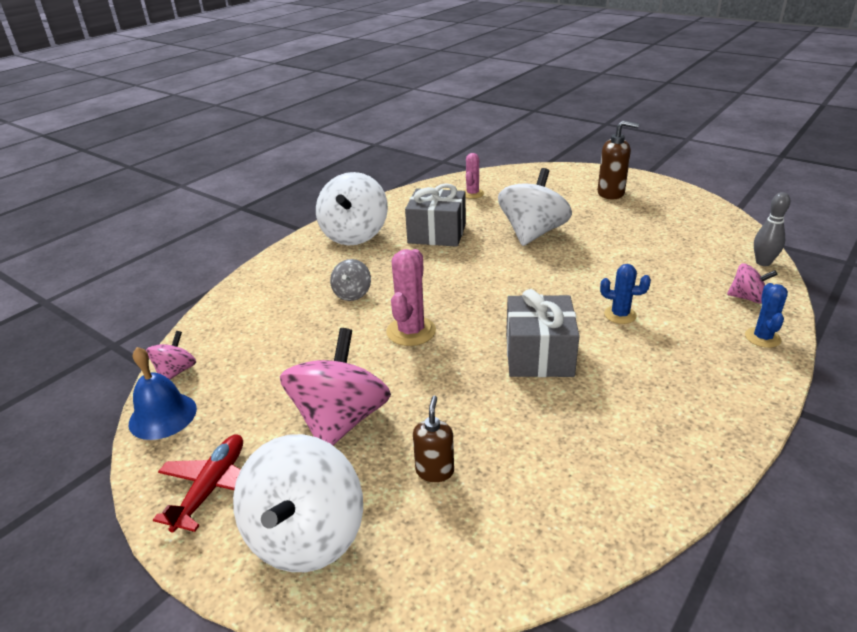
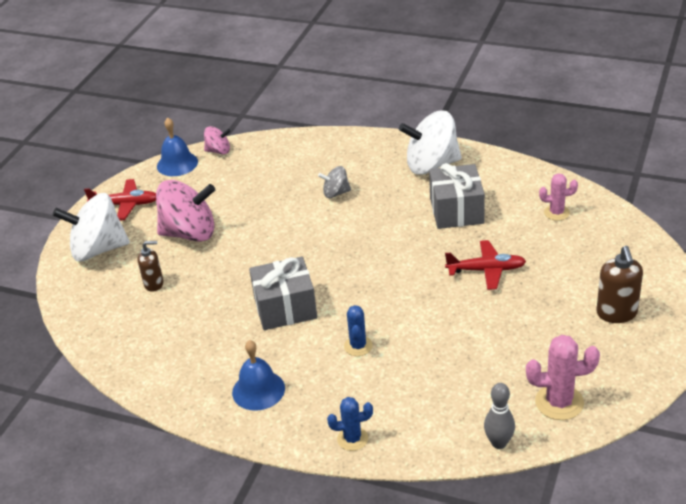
camera: 75 degrees right, 5 degrees up
(411, 331) = (295, 236): pink cactus -> pink cactus (559, 402)
(532, 233) = (486, 270): white spinning top -> red plane
(681, 394) = (258, 390): none -> blue bell
(747, 298) = (419, 429): pink spinning top -> none

